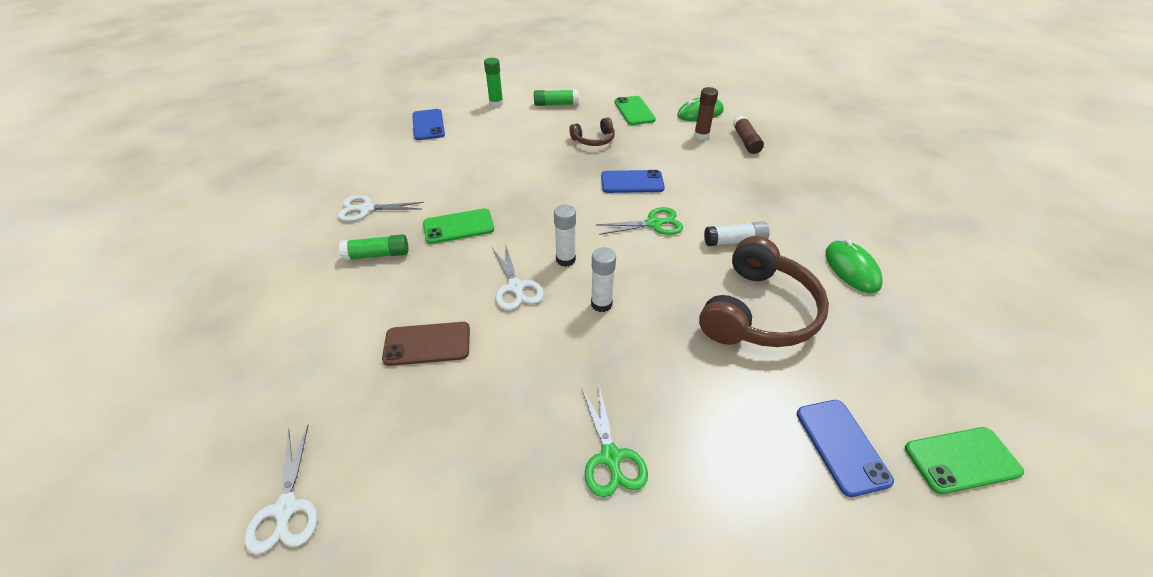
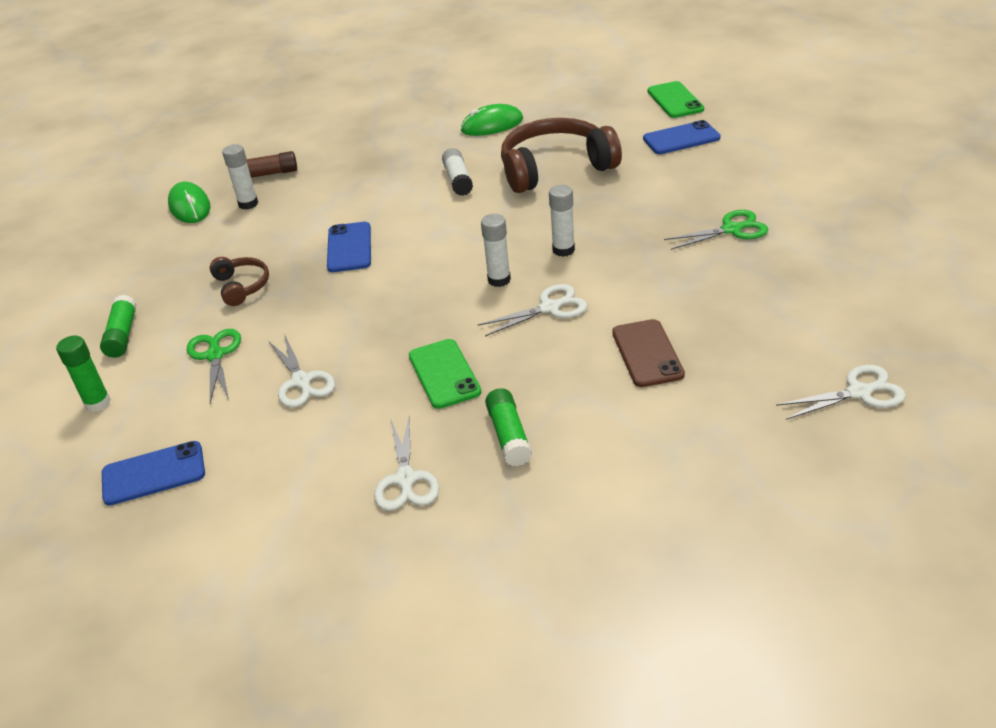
camera: 90 degrees left, 5 degrees down
(481, 167) = (301, 381): none -> white scissors
(634, 111) = (168, 259): green phone -> none
(653, 224) = (431, 228): green scissors -> green scissors (215, 355)
(701, 135) = (248, 204): brown glue stick -> white glue stick
(759, 311) = (555, 168): brown headphones -> brown headphones turned 45 degrees counterclockwise

